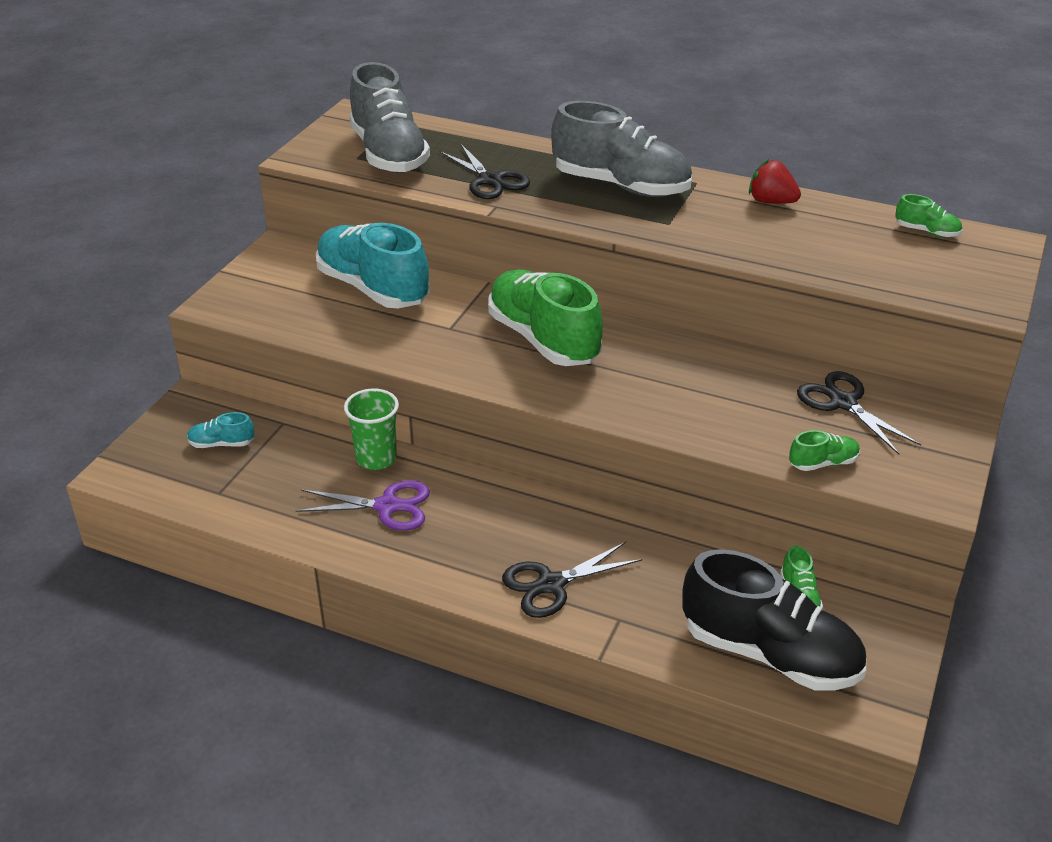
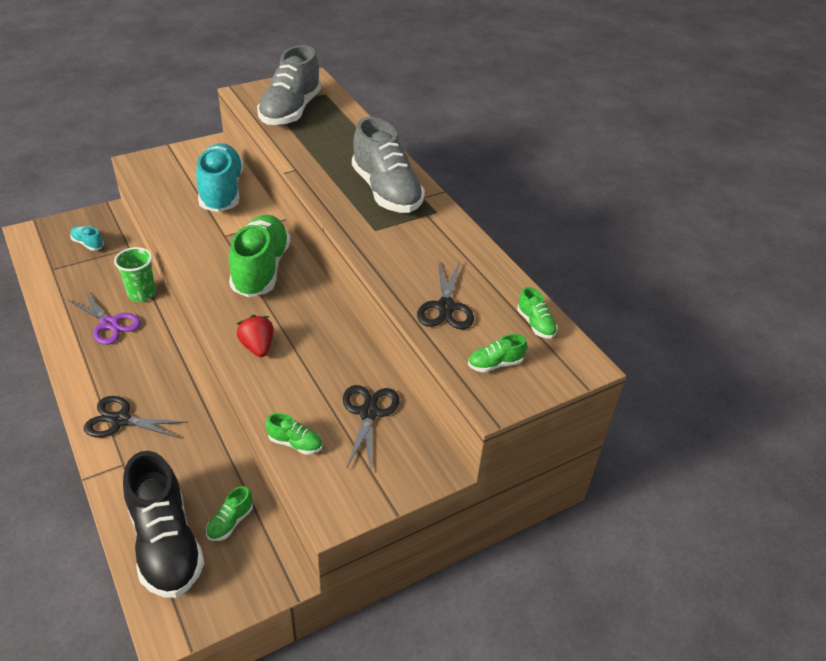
camera: 35 degrees right, 5 degrees up
(490, 180) = (318, 152): black scissors -> black scissors (446, 307)
(771, 202) = (462, 248): red strawberry -> red strawberry (258, 347)
(947, 277) = (495, 364): none -> green shoe

